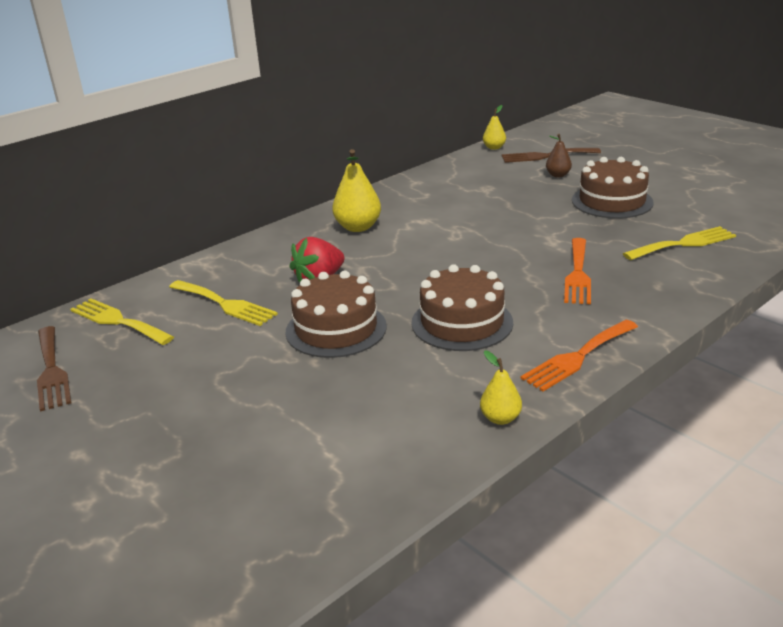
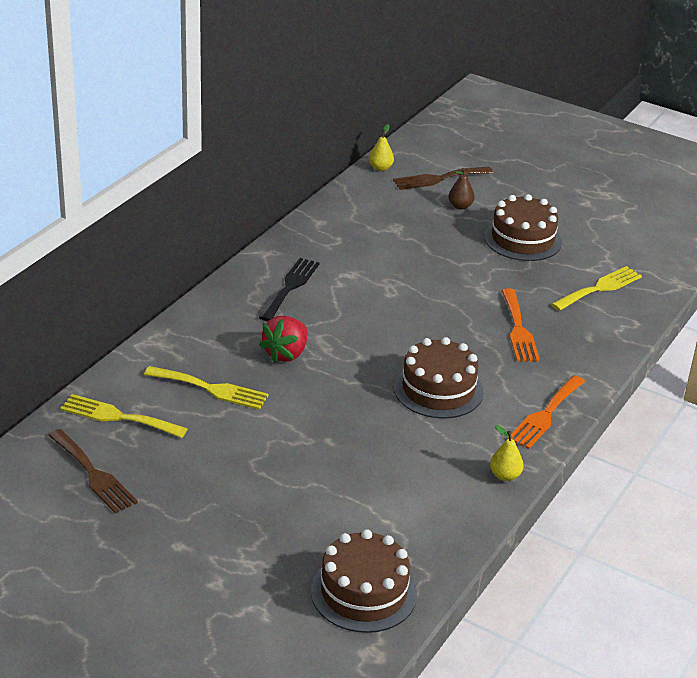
camera: 20 degrees left, 5 degrees up
(336, 329) = (331, 406): brown cake -> brown cake (363, 592)
(358, 227) = (290, 287): yellow pear -> black fork

